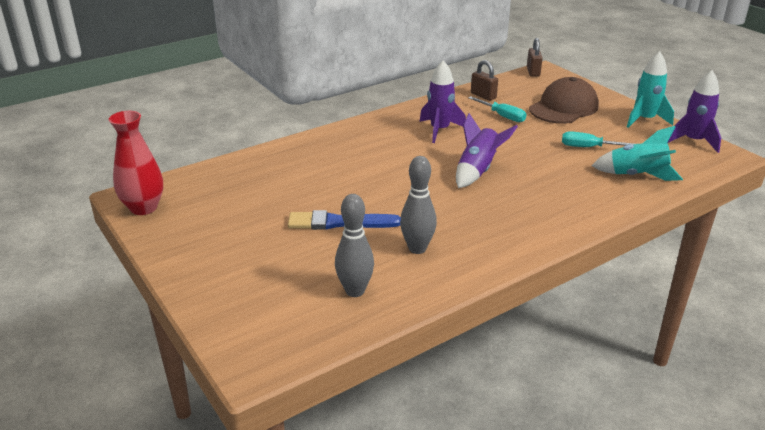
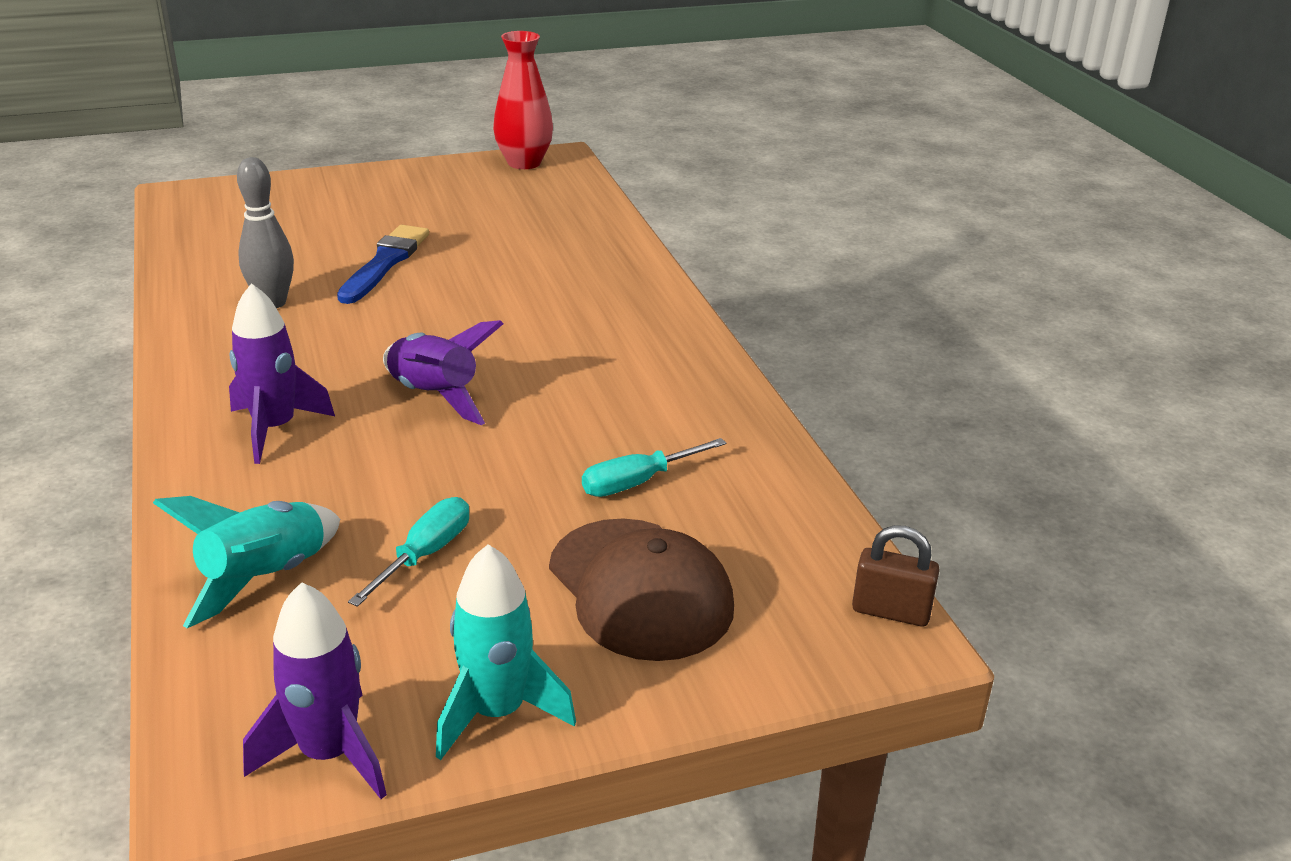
camera: 105 degrees right, 0 degrees up
(355, 291) = (233, 252): grey bowling pin -> none
(439, 130) = (614, 393): purple rocket -> purple rocket (275, 429)
(483, 96) = (757, 484): brown padlock -> none

